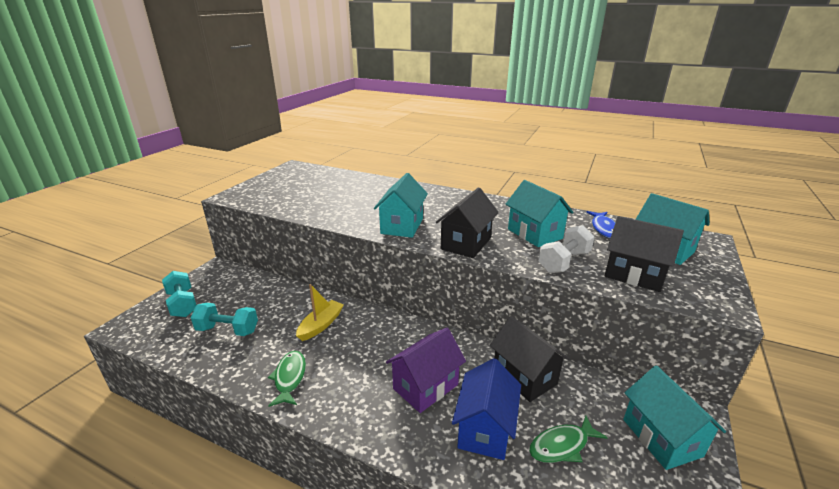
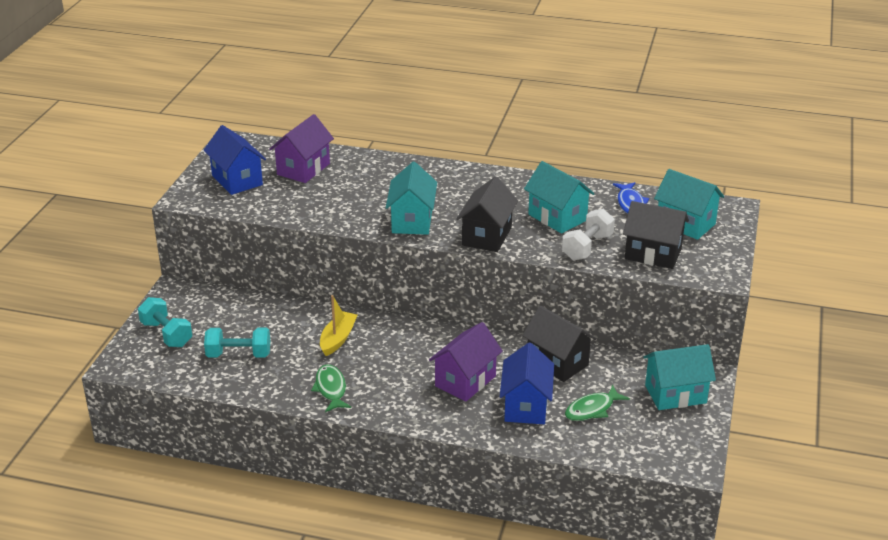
camera: 10 degrees left, 5 degrees up
(279, 188) = (237, 180): none -> blue house
(333, 185) = (303, 169): none -> purple house
(661, 437) = (675, 394): turquoise house -> turquoise house turned 75 degrees counterclockwise

